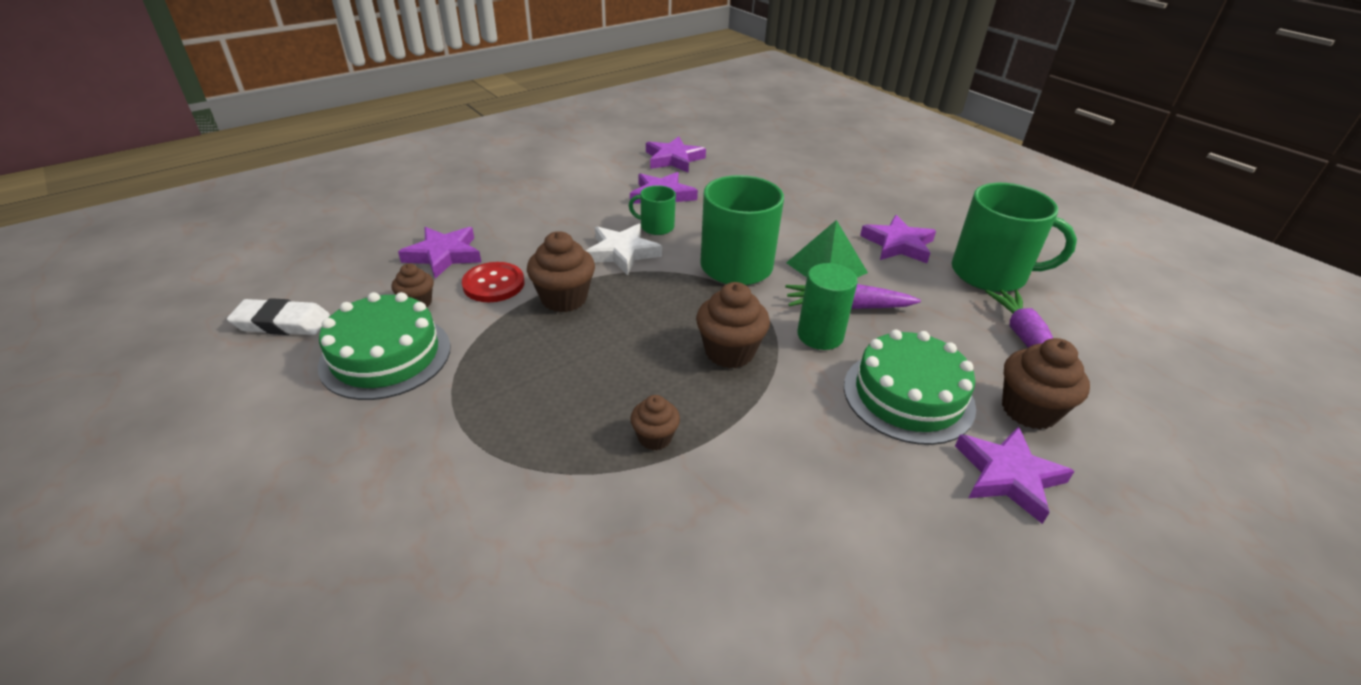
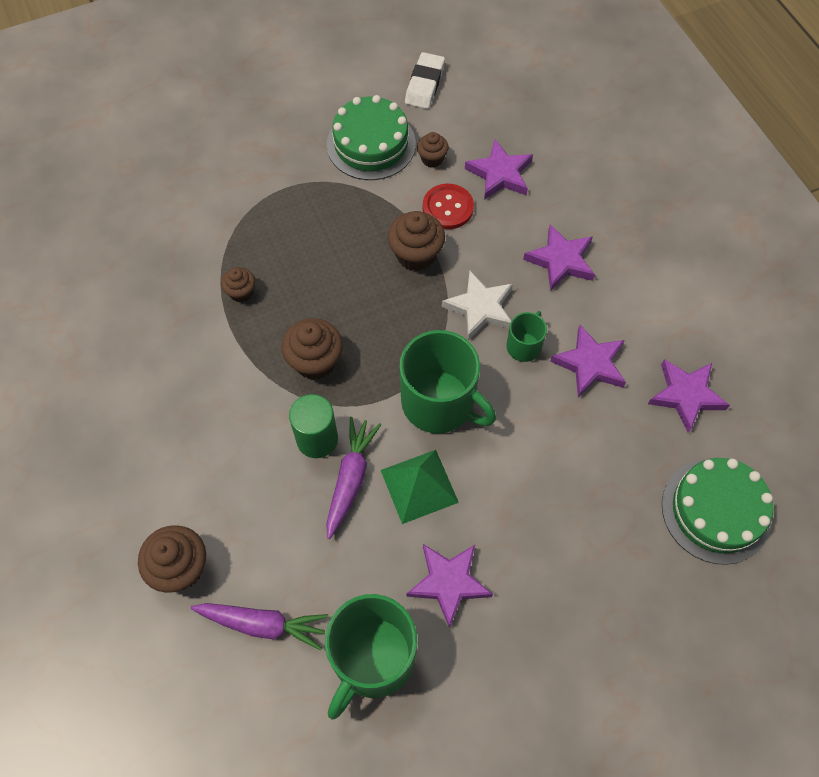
camera: 105 degrees right, 25 degrees up
(908, 396) = (226, 478): green cake -> green cake (716, 510)
(1008, 476) = (129, 509): purple star -> purple star (561, 260)

